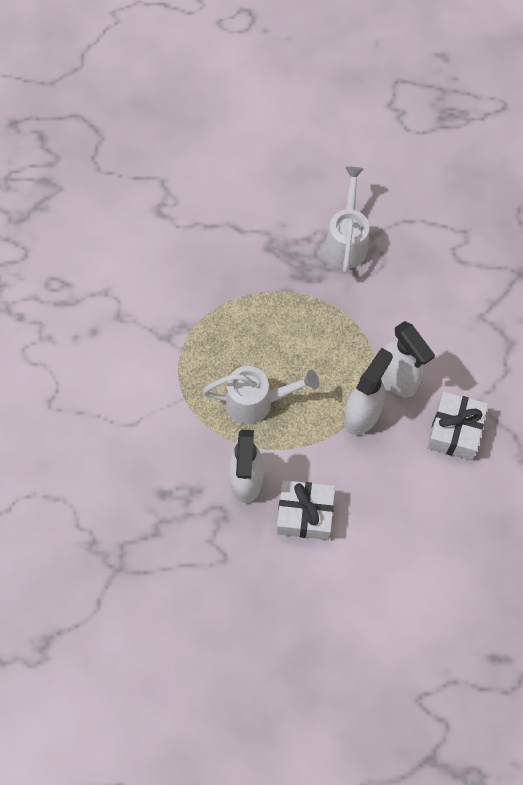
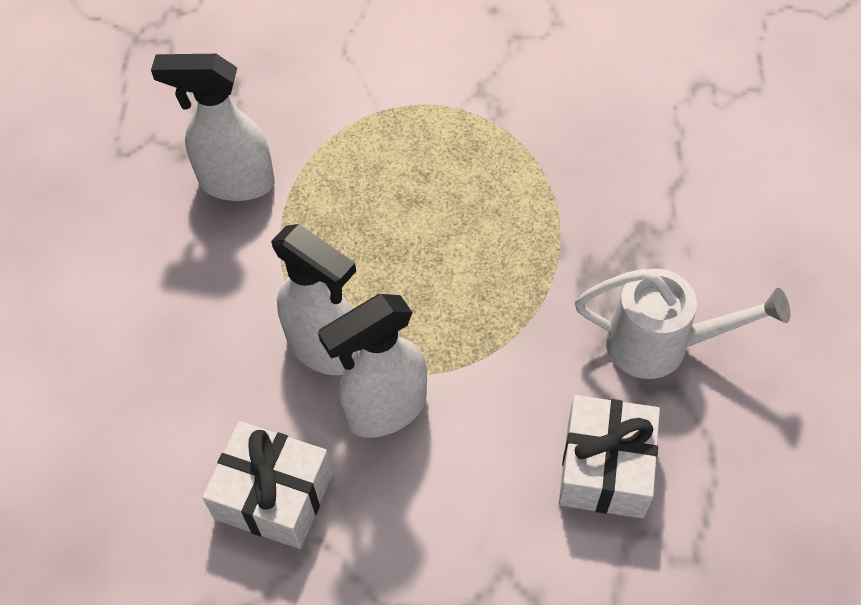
camera: 95 degrees right, 10 degrees down
(257, 402) = (362, 200): white watering can -> none
(305, 514) = (167, 256): white gift -> white gift (605, 468)

